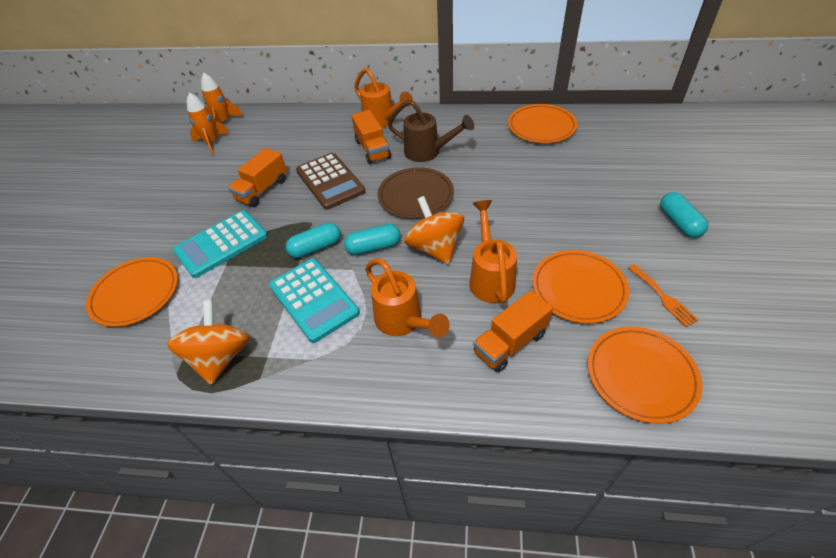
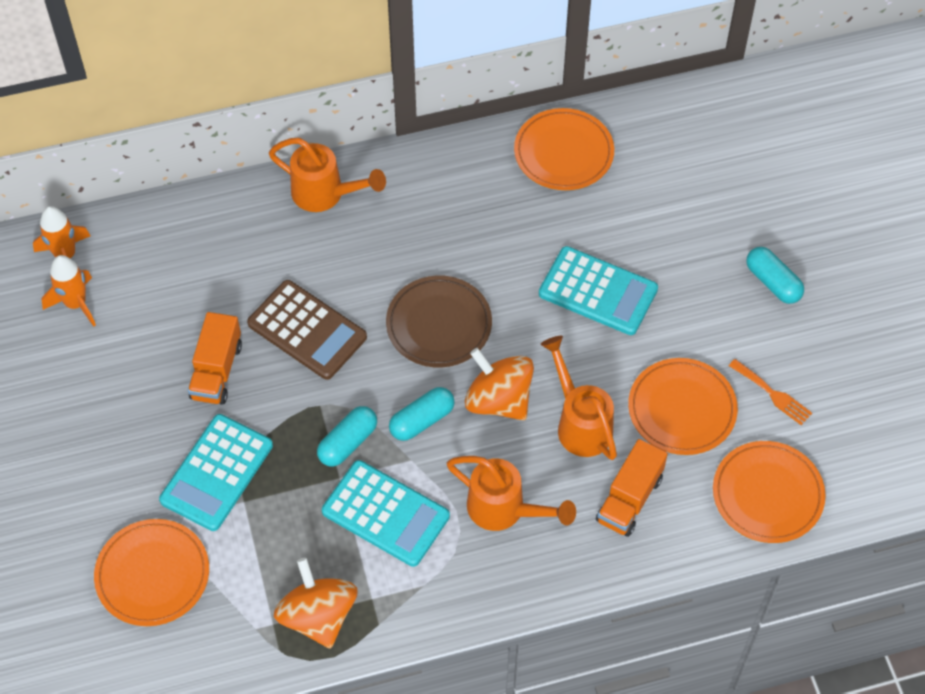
camera: 25 degrees left, 10 degrees up
(372, 149) = (338, 255): orange truck -> none
(428, 152) = (422, 241): brown watering can -> none
(536, 200) = (598, 292): none -> turquoise calculator

